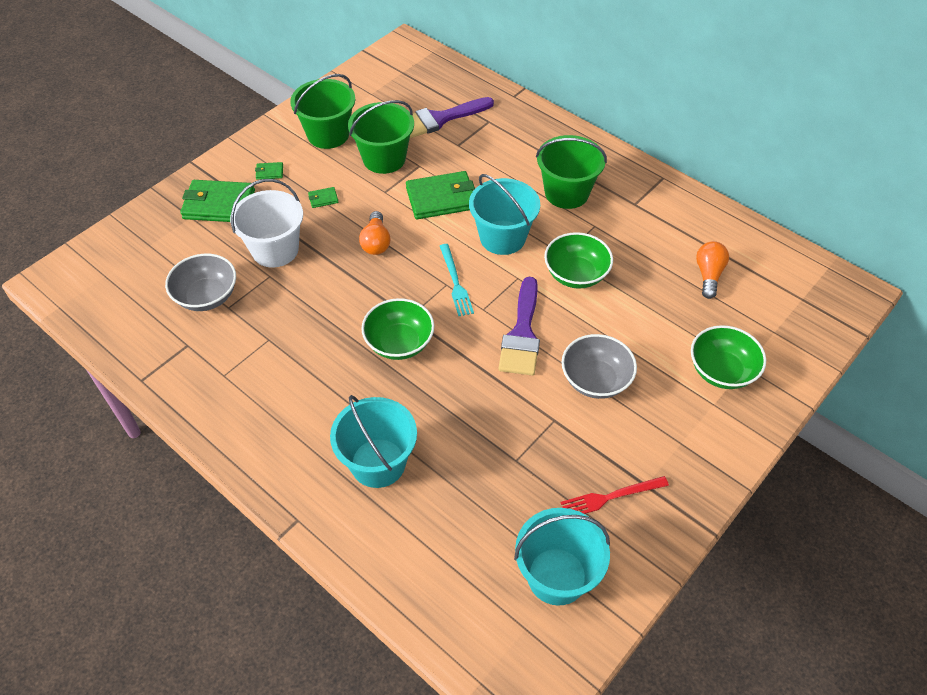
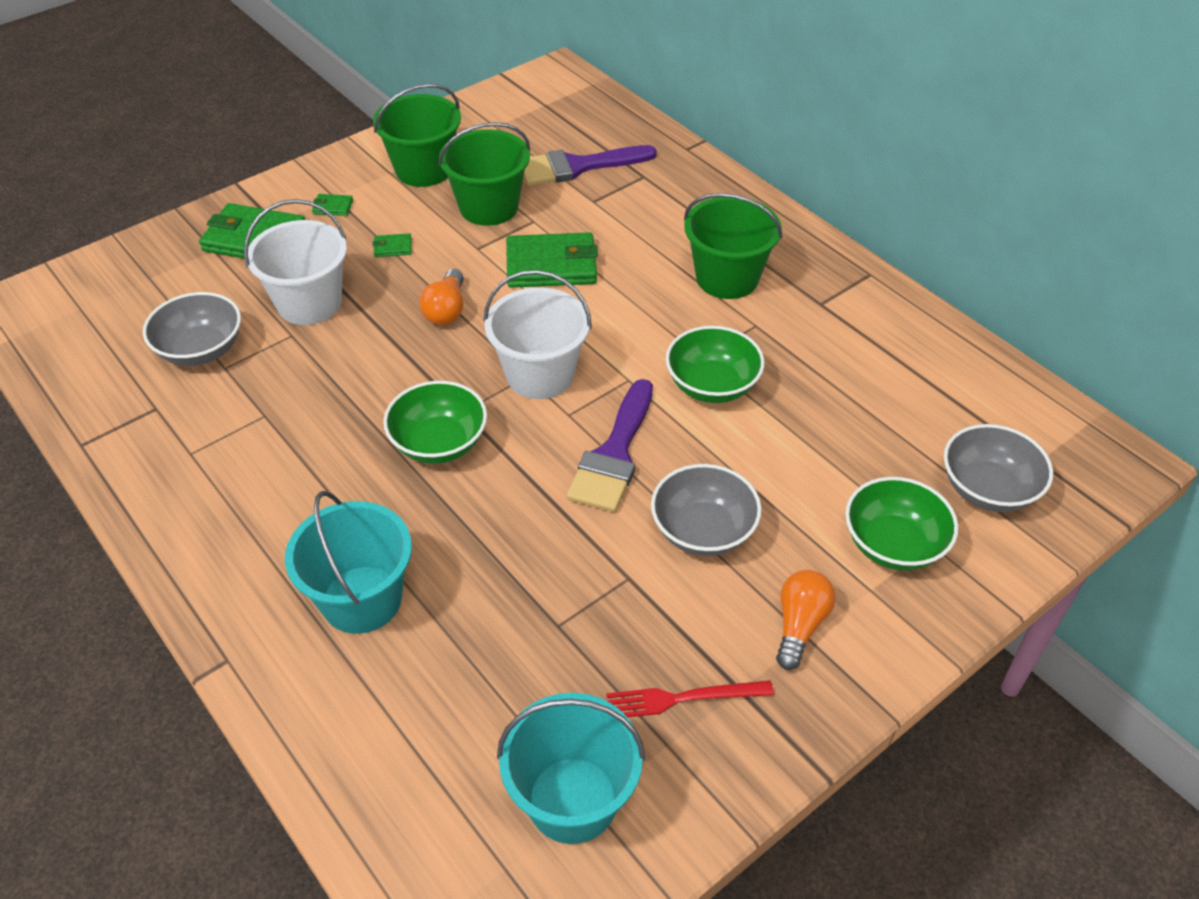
camera: 10 degrees right, 5 degrees down
(455, 282) = (540, 374): turquoise fork -> white bucket
(502, 237) = (621, 325): turquoise bucket -> none
(708, 275) = (905, 410): orange light bulb -> orange light bulb (799, 625)
(773, 323) = (988, 489): none -> grey bowl

